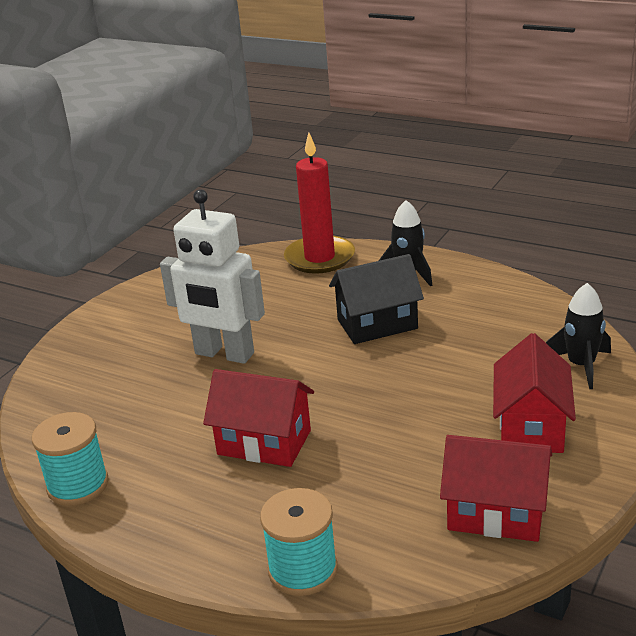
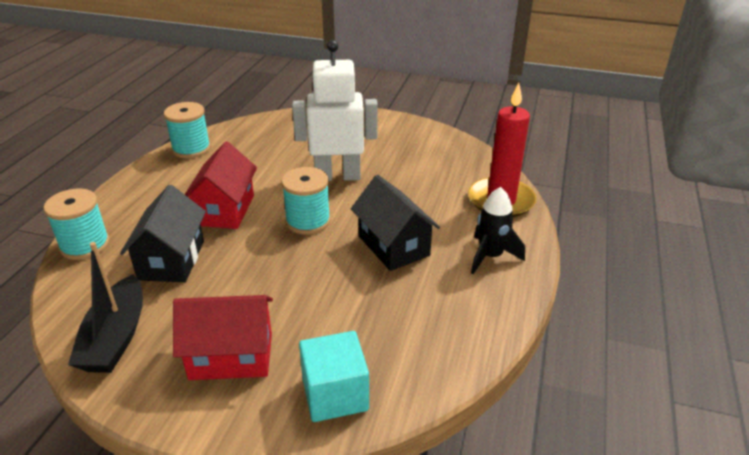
camera: 75 degrees right, 5 degrees up
(224, 354) = (337, 176): white robot -> white robot turned 75 degrees clockwise
(313, 377) = (308, 221): none -> turquoise spool
(360, 481) = (172, 260): none -> black house
(496, 513) = (116, 337): red house -> black boat
(581, 366) = (335, 394): black rocket -> turquoise cube

